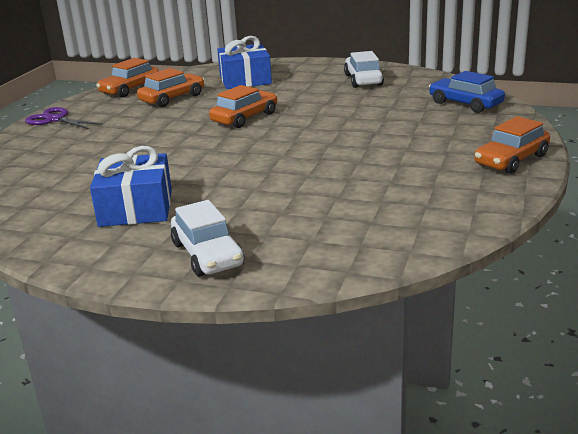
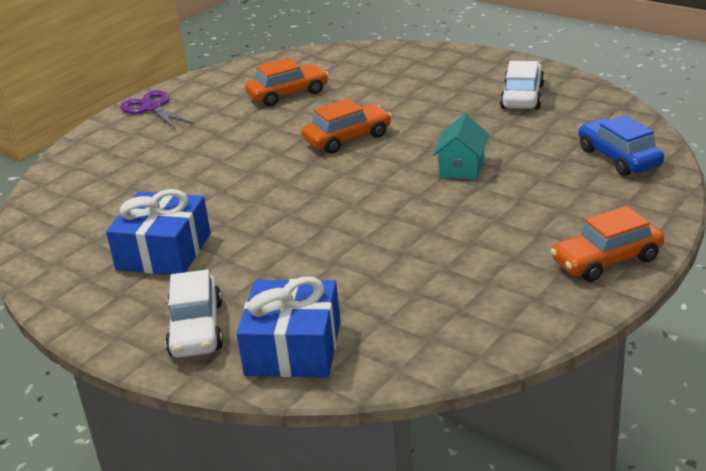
camera: 20 degrees right, 5 degrees up
(130, 89) = (251, 72): orange car -> none
(245, 80) = (385, 75): blue gift -> blue gift (293, 348)
(352, 123) = (462, 167): none -> turquoise house

